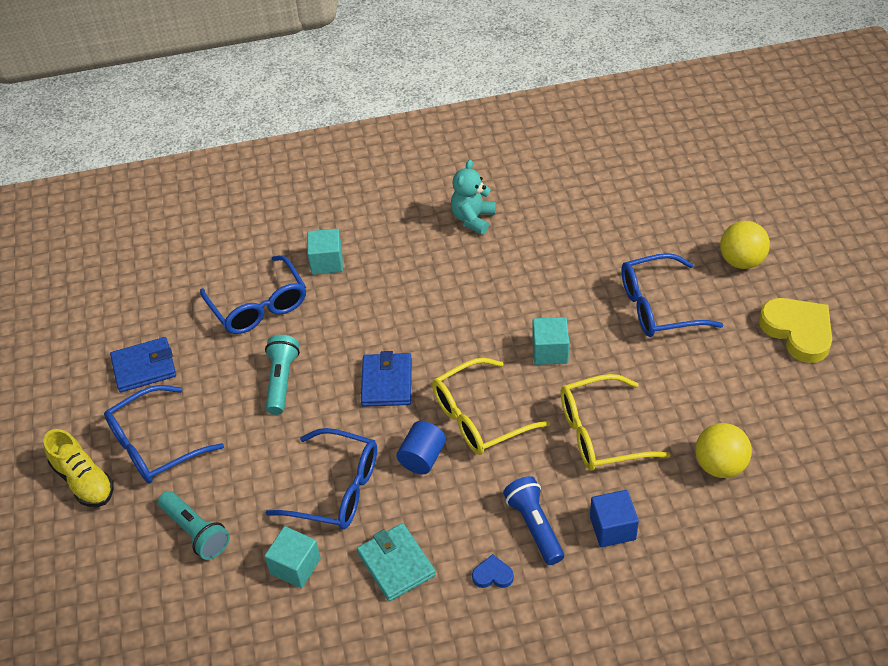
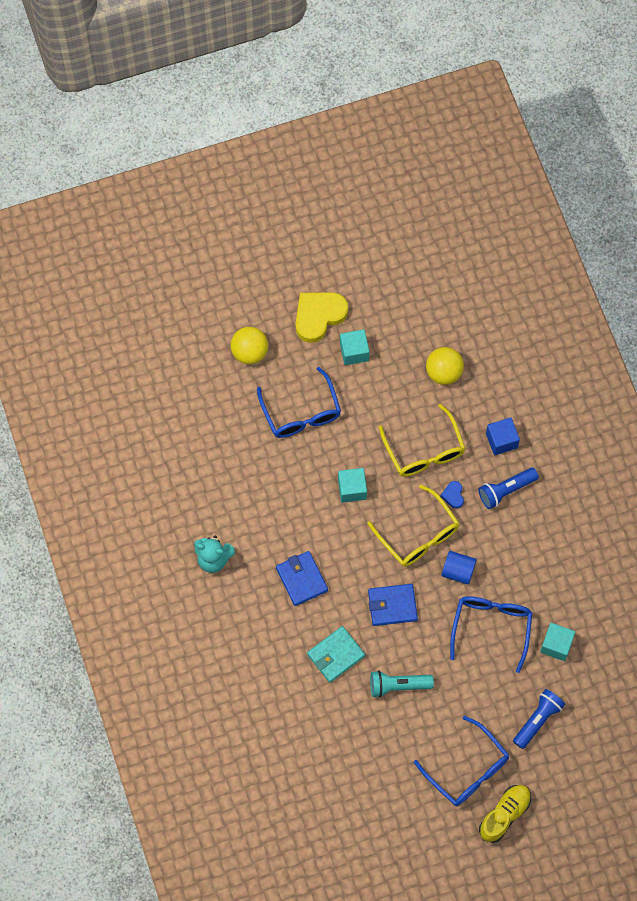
camera: 100 degrees left, 20 degrees up
(144, 367) = (394, 798): blue wallet -> blue wallet (301, 579)
(196, 532) = (538, 720): turquoise flashlight -> blue flashlight
(259, 306) = (323, 719): blue glasses -> none
(327, 262) = (271, 672): turquoise cube -> turquoise cube (354, 352)
(396, 564) = (546, 578): turquoise wallet -> turquoise wallet (336, 655)
(492, 575) = (546, 514): blue heart -> blue heart (453, 495)

